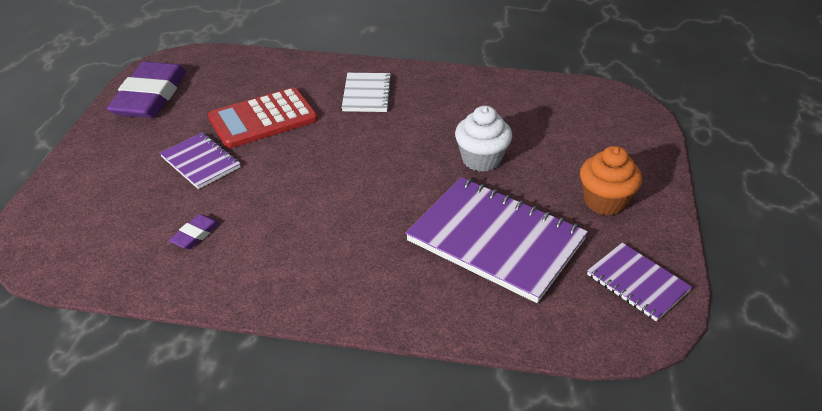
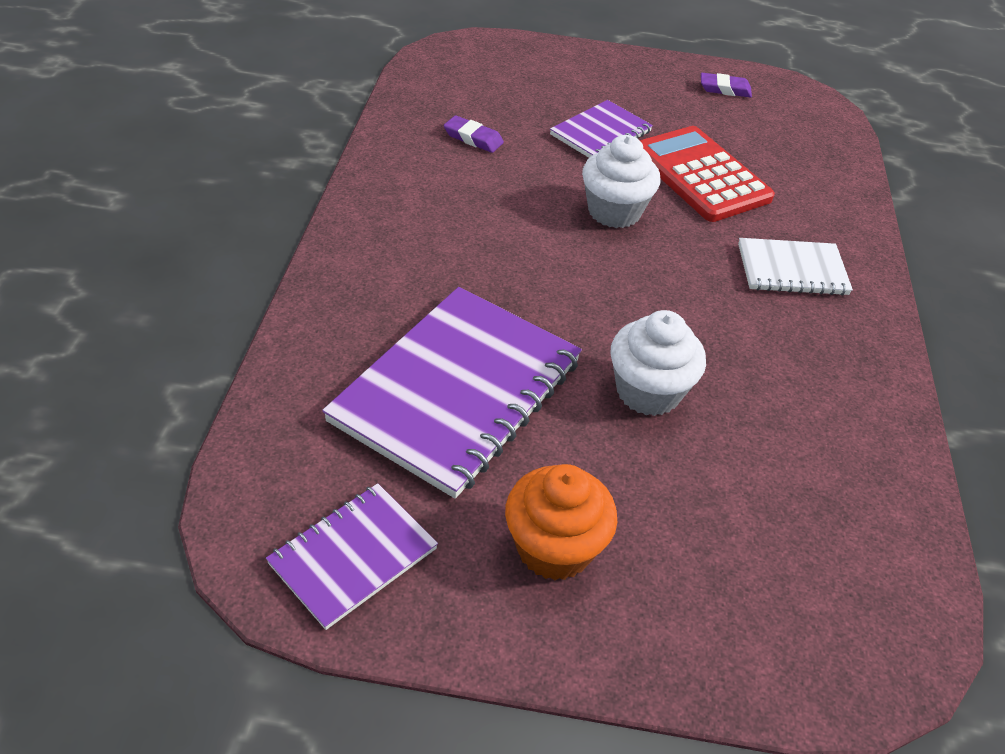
camera: 85 degrees right, 5 degrees up
(150, 96) = (725, 89): purple eraser -> purple eraser, size x0.42
(304, 161) = (614, 211): none -> white cupcake

